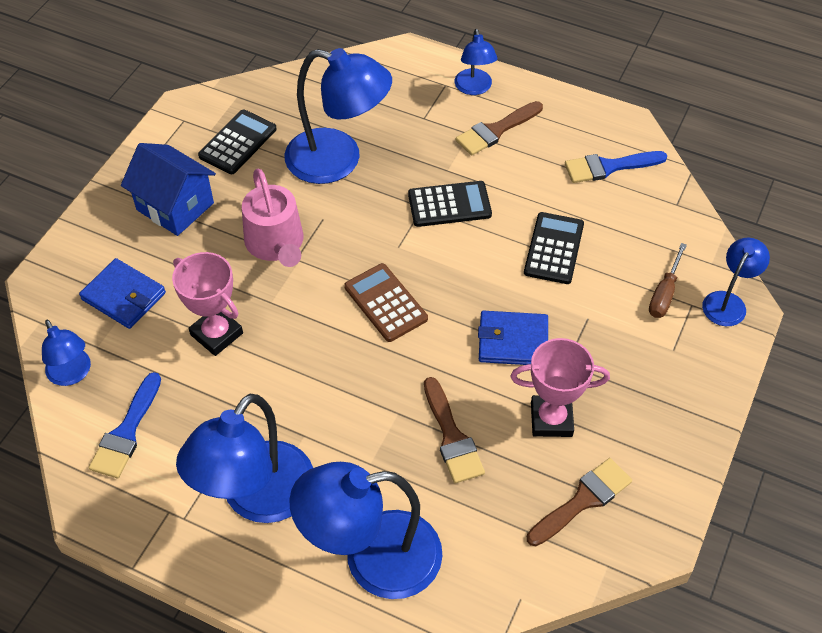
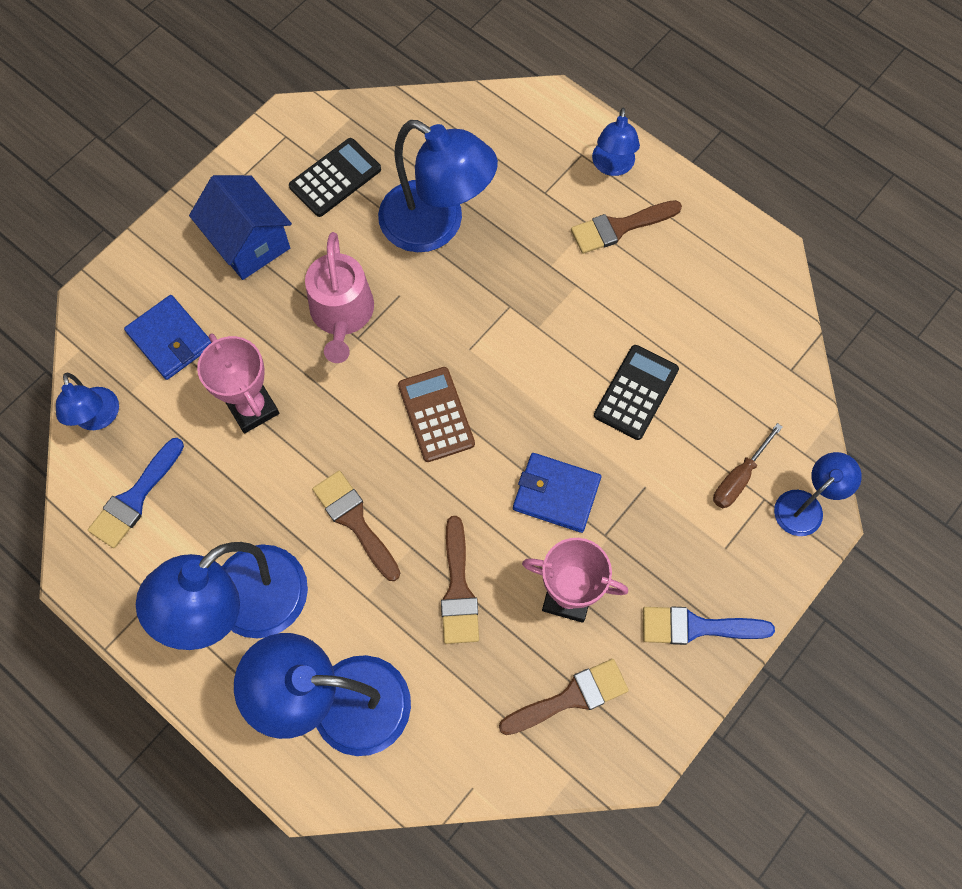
camera: 15 degrees right, 15 degrees up
(339, 403) = (355, 521): none -> brown brush
(449, 205) = (539, 310): black calculator -> none
(609, 167) = (730, 304): blue brush -> blue brush (697, 627)

